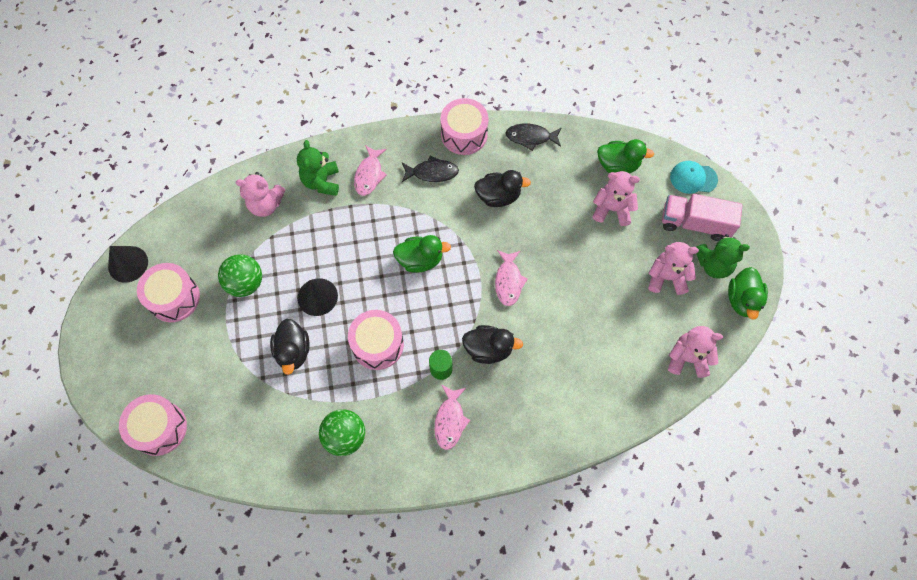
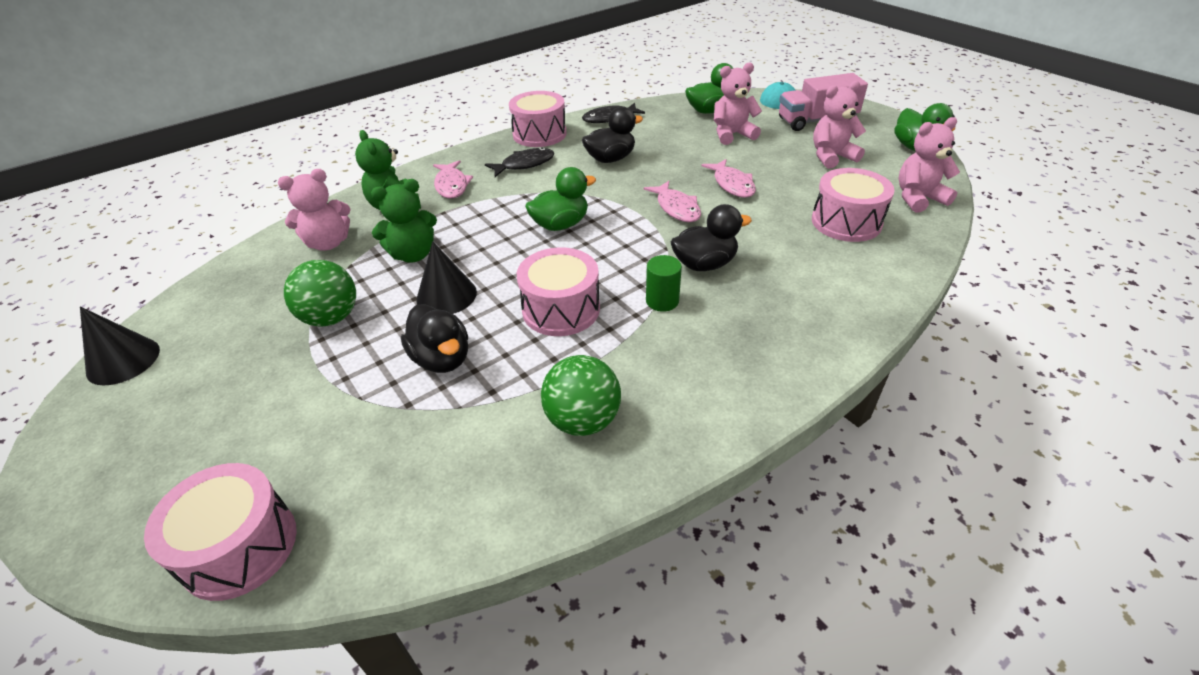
camera: 25 degrees left, 25 degrees down
(174, 298) = (217, 370): pink drum -> pink drum (846, 222)
(450, 420) = (717, 343): pink fish -> pink fish (732, 184)
(713, 265) = (863, 137): green teddy bear -> green teddy bear (413, 254)

